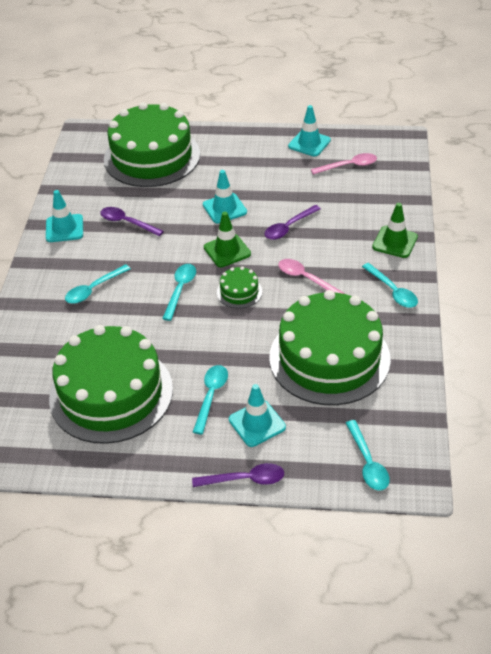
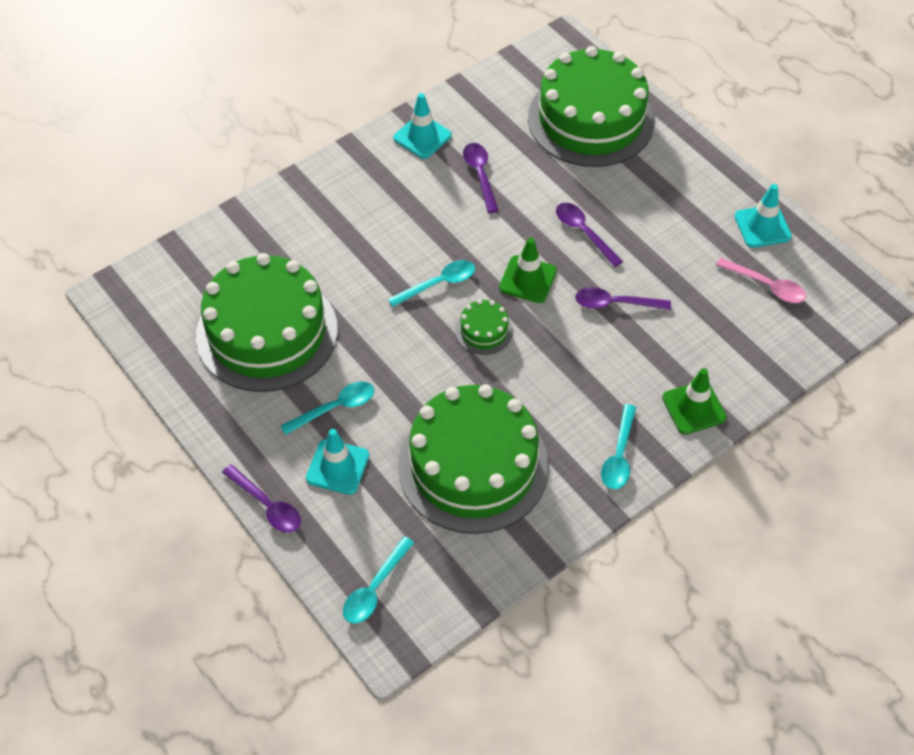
camera: 45 degrees right, 10 degrees up
(93, 289) = (371, 220): turquoise spoon -> none
(224, 208) = (583, 232): turquoise traffic cone -> purple spoon
(305, 278) = (558, 370): pink spoon -> none

